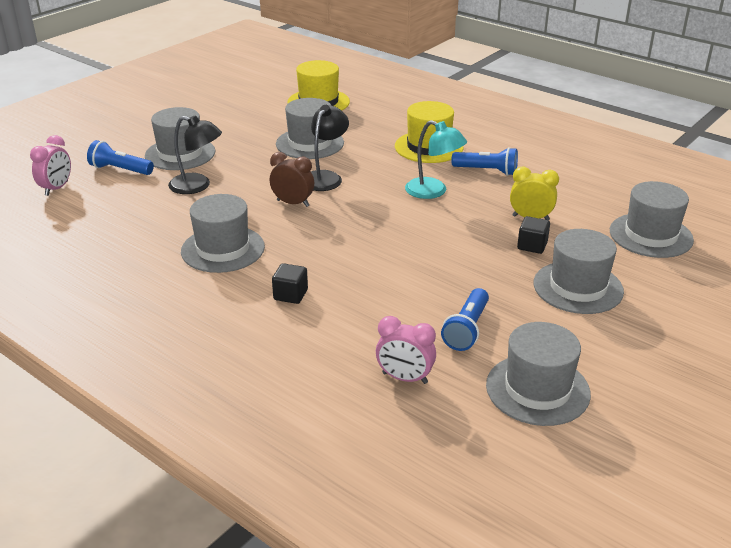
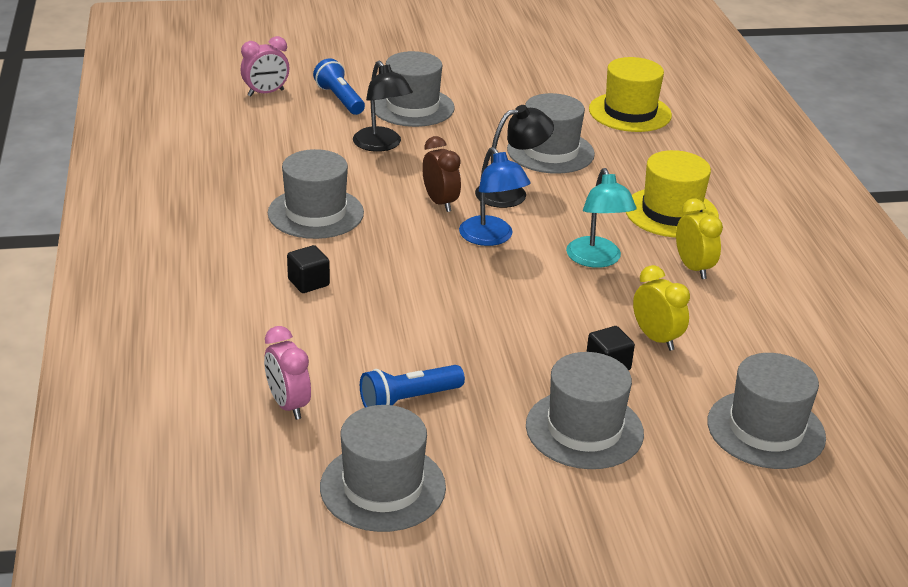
camera: 40 degrees right, 0 degrees up
(357, 209) = (491, 238): none -> blue lamp
(487, 171) = (693, 268): blue flashlight -> yellow clock

